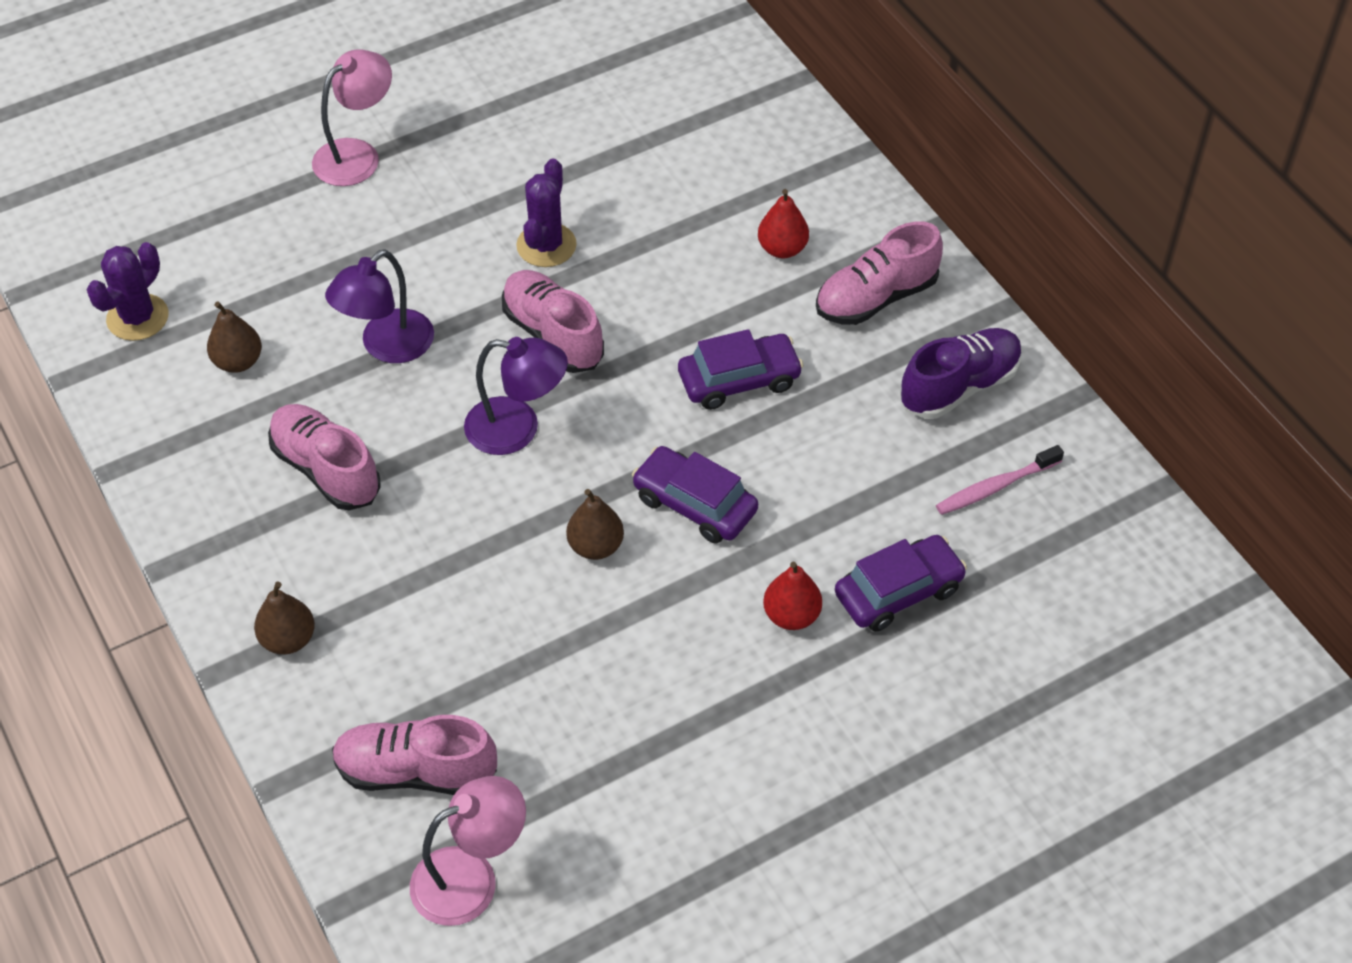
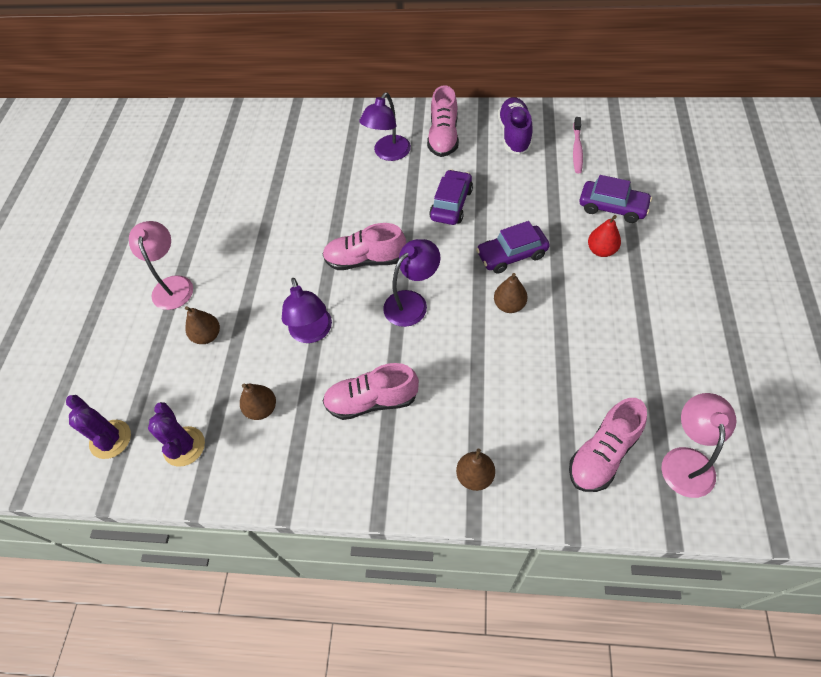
camera: 50 degrees left, 5 degrees up
(305, 240) = (207, 336): none -> brown pear
(546, 245) = (307, 236): purple cactus -> purple cactus (110, 439)
(782, 249) = (388, 153): red pear -> purple lamp
(898, 592) = (612, 207): purple car -> purple car turned 105 degrees clockwise

